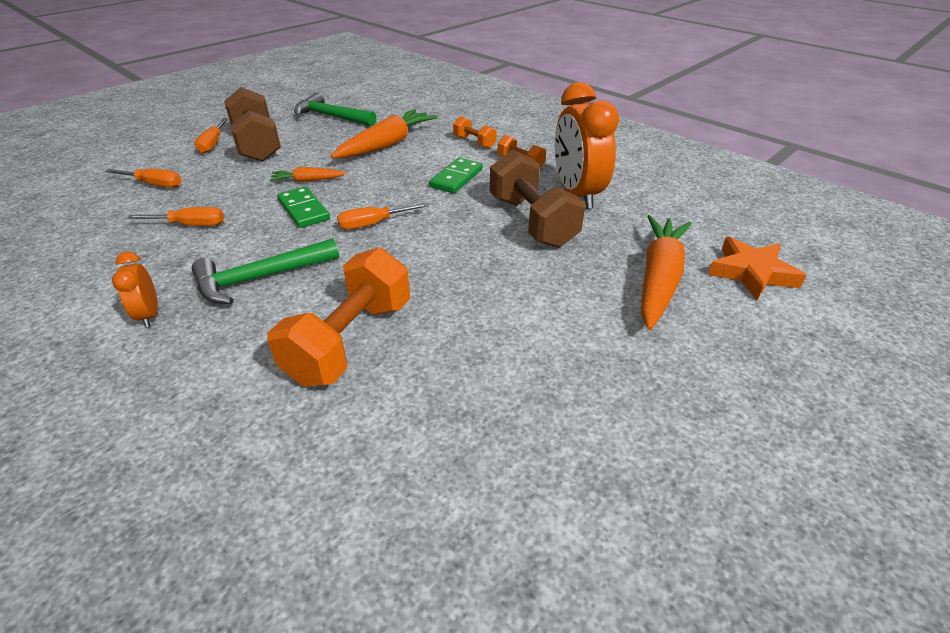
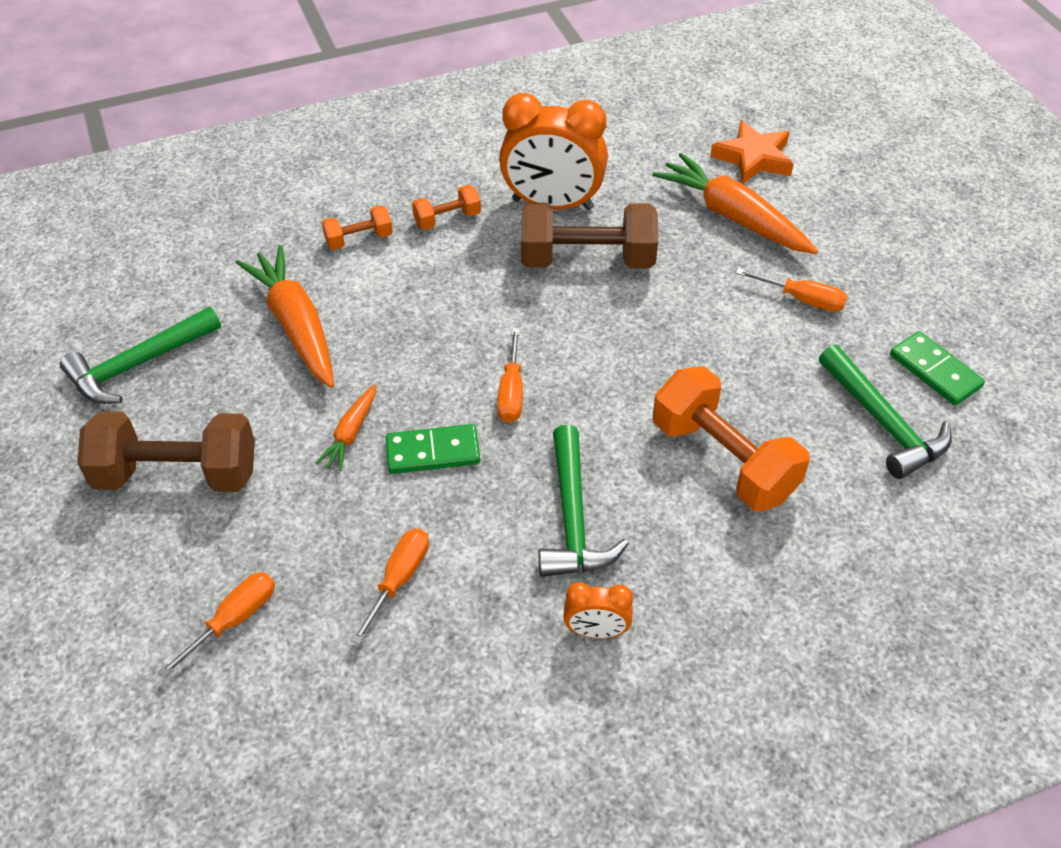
camera: 65 degrees left, 10 degrees up
(213, 144) = (126, 533): orange screwdriver -> orange screwdriver (801, 299)
(455, 447) = (883, 422): none -> green hammer
(456, 178) = (447, 287): green domino -> green domino (935, 371)

